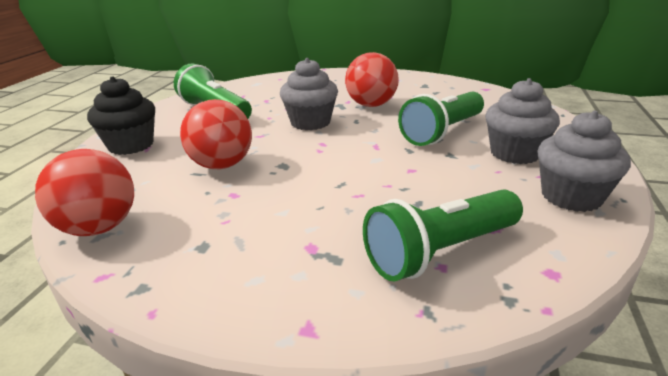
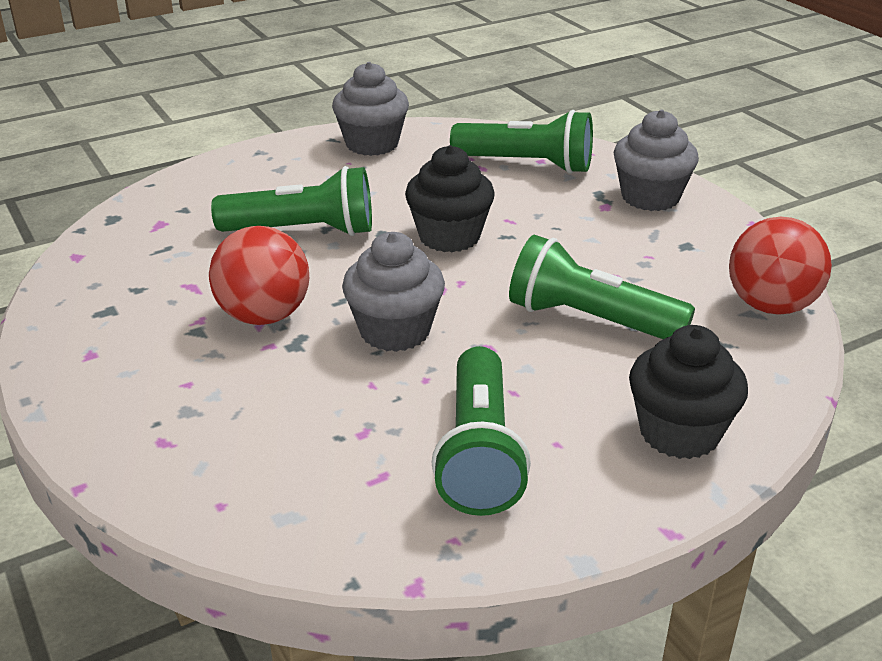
camera: 135 degrees left, 5 degrees up
(222, 165) = (590, 320): red ball -> green flashlight
(371, 166) = (449, 236): none -> black cupcake
(514, 153) = (311, 181): grey cupcake -> grey cupcake (650, 197)

